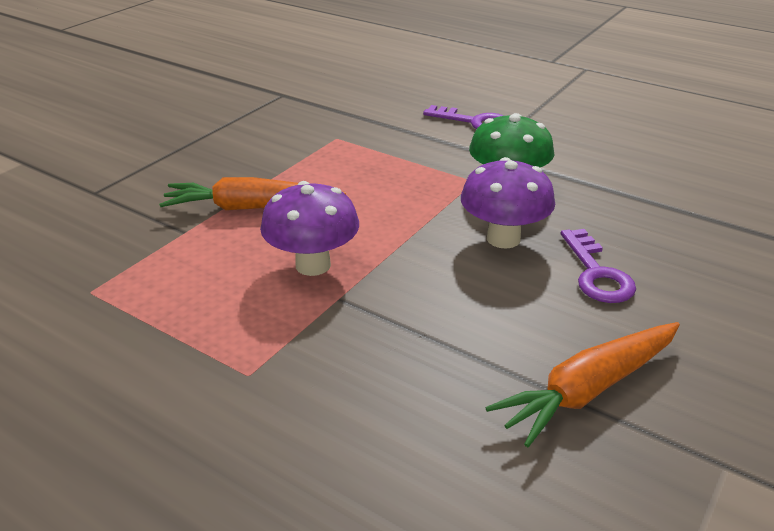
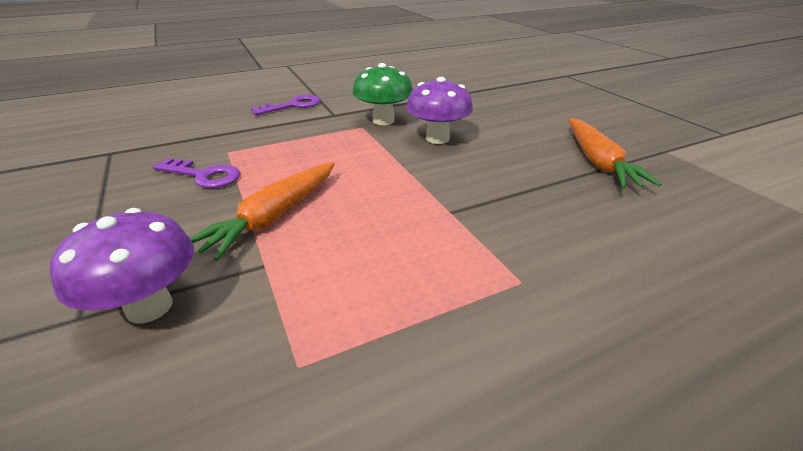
camera: 60 degrees left, 0 degrees up
(313, 265) = (397, 210): purple mushroom -> purple mushroom (149, 307)
(596, 273) = (496, 127): purple key -> purple key (203, 175)

